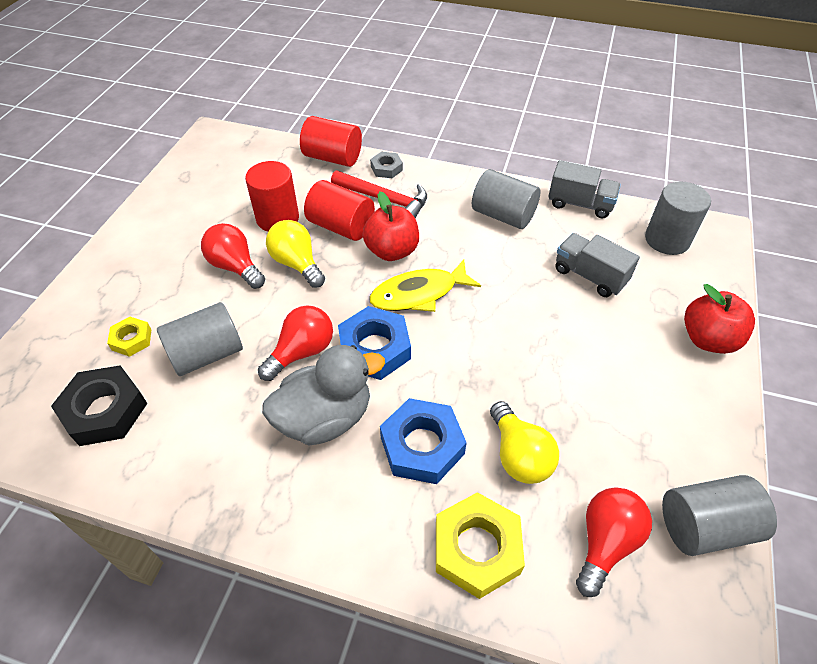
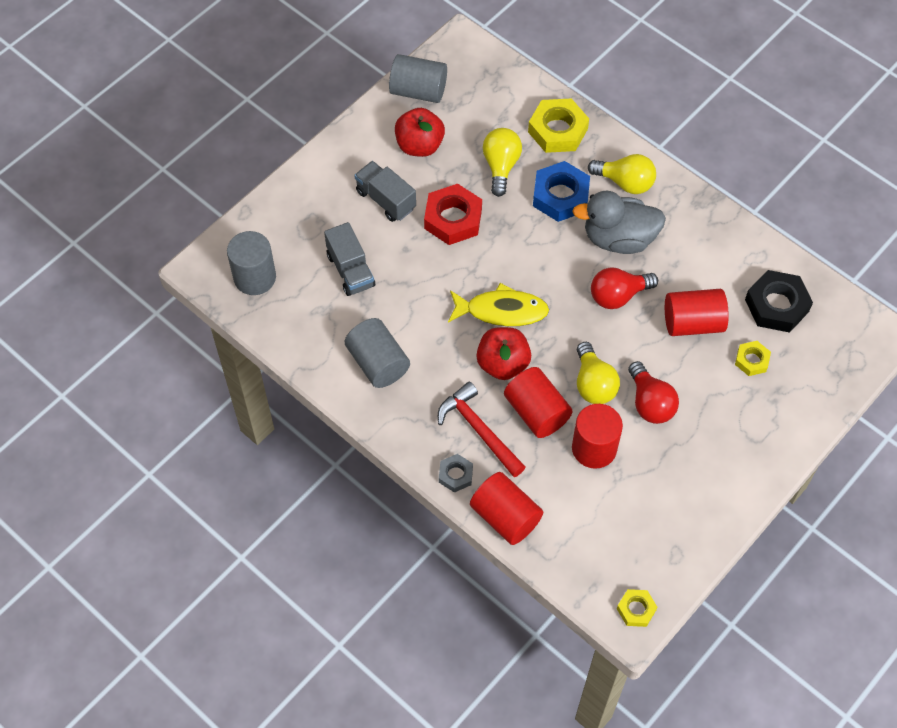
camera: 155 degrees left, 10 degrees up
(207, 354) = (693, 323): grey cylinder -> red cylinder
(209, 140) = (636, 609): none -> yellow nut
(345, 502) = (625, 182): none -> yellow light bulb
(375, 348) = (561, 277): blue nut -> none
(529, 365) = (453, 219): none -> red nut
(580, 204) = (296, 347): grey truck -> grey truck (385, 200)
(605, 542) = (482, 105): red light bulb -> none
(708, 339) = (308, 186): red apple -> red apple (419, 145)

